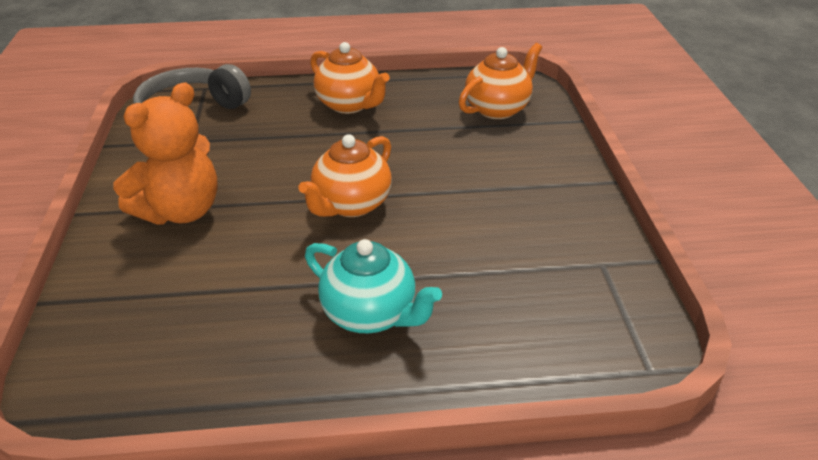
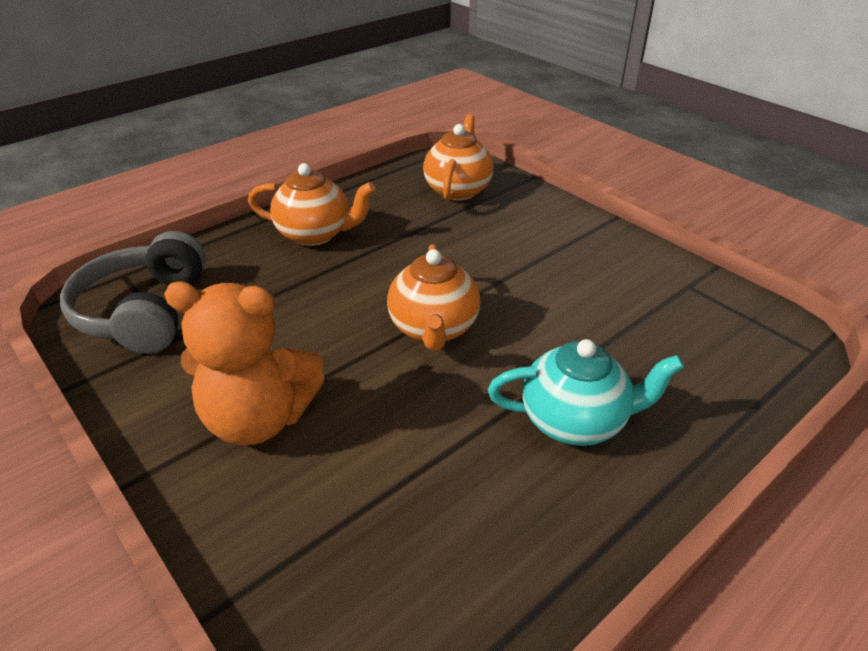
camera: 35 degrees left, 0 degrees up
(181, 211) = (259, 419): orange teddy bear -> orange teddy bear turned 90 degrees clockwise

